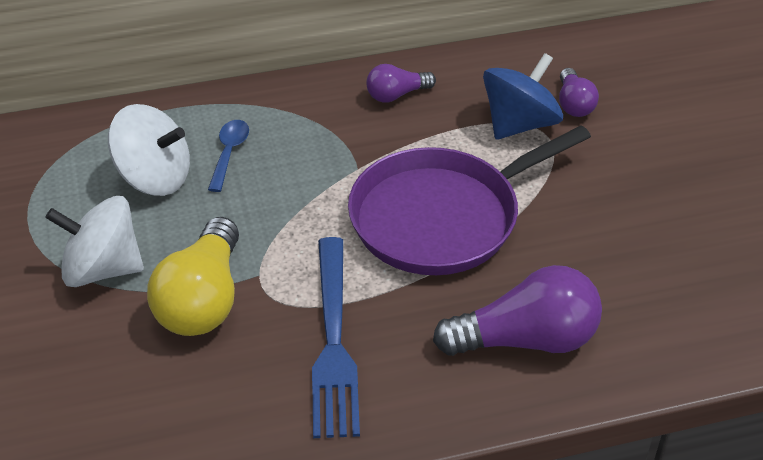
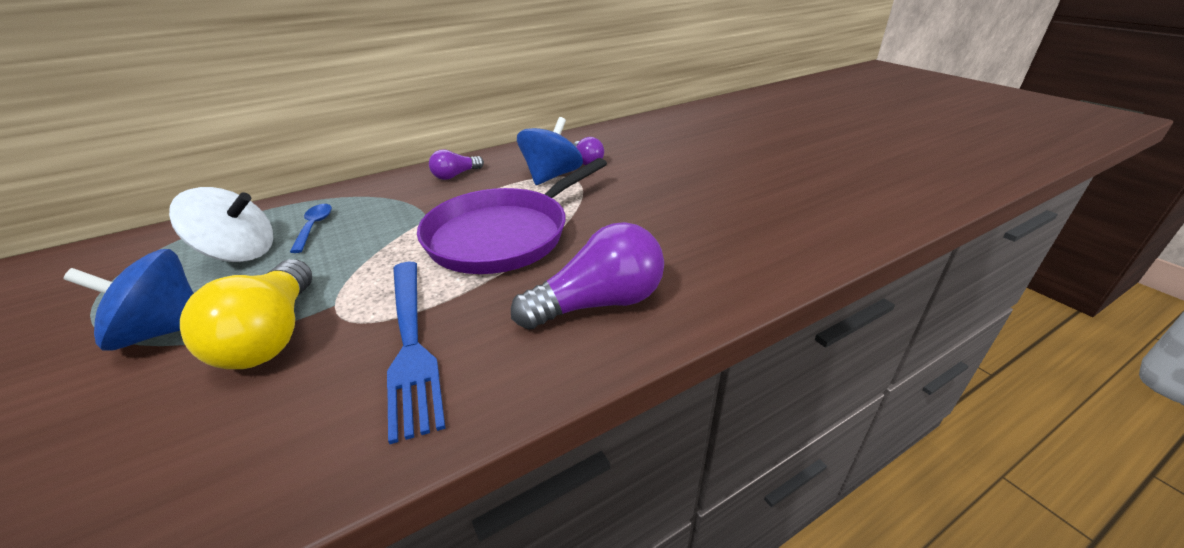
camera: 15 degrees left, 10 degrees down
(102, 269) = (163, 331): white spinning top -> blue spinning top

